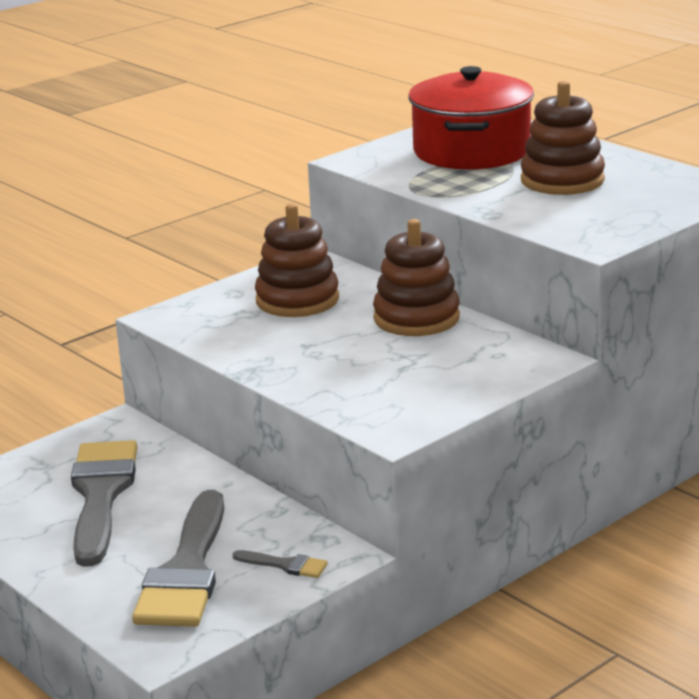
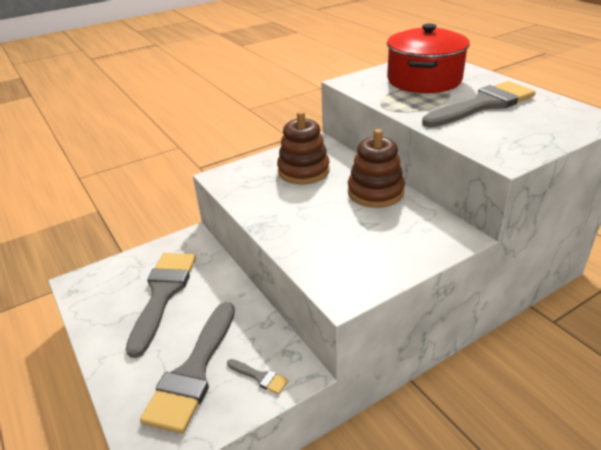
camera: 10 degrees right, 10 degrees up
(562, 180) = (483, 105): brown stacking toy -> grey brush

